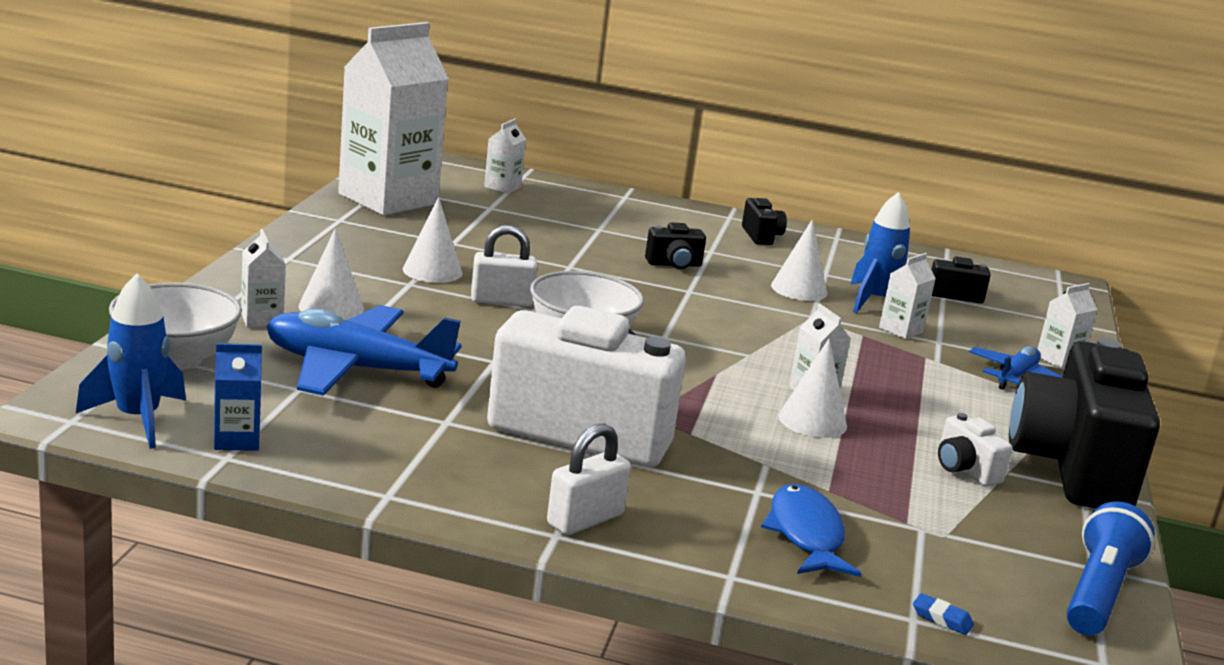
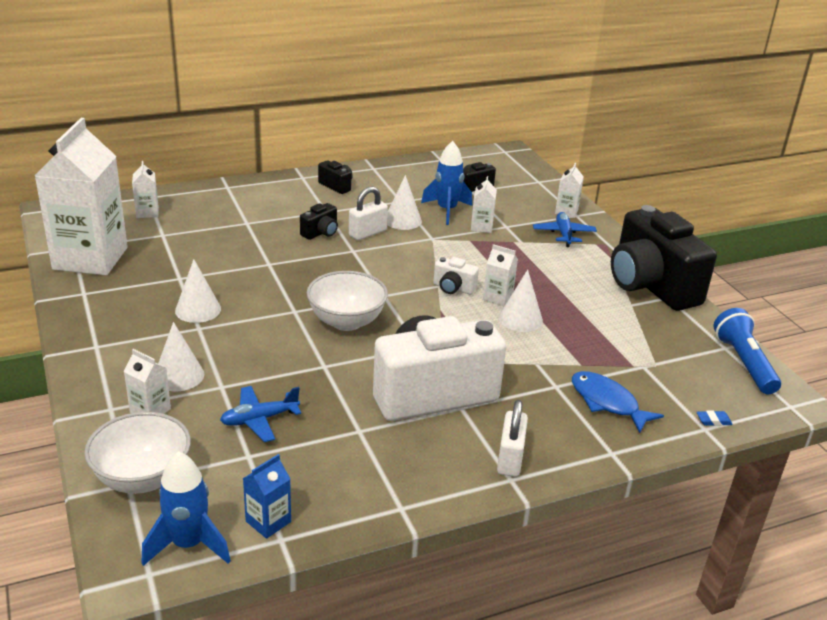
camera: 35 degrees left, 10 degrees up
(356, 369) = (259, 419): blue plane -> blue plane, size x0.54
(501, 301) = (268, 314): white padlock -> white padlock (367, 233)
(965, 470) = (615, 314): white camera -> white camera (453, 288)

